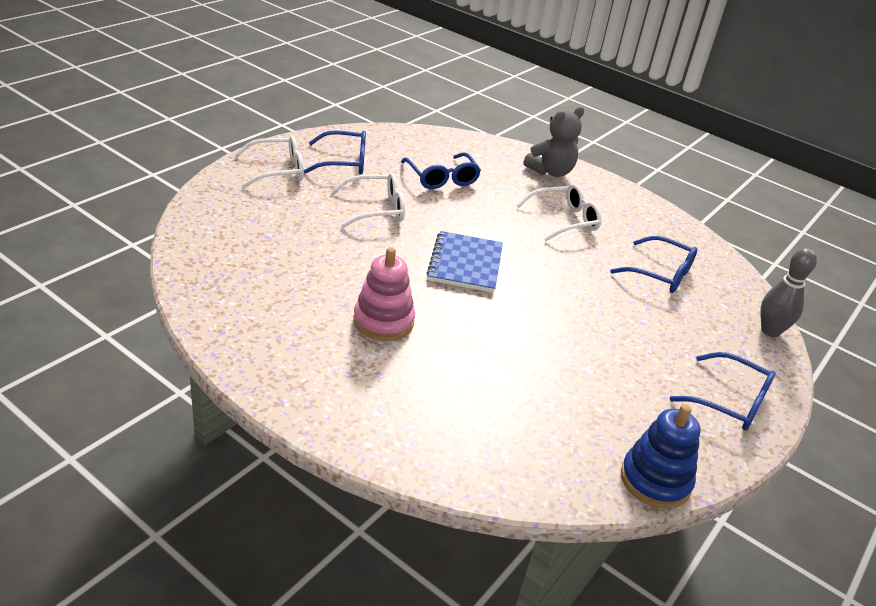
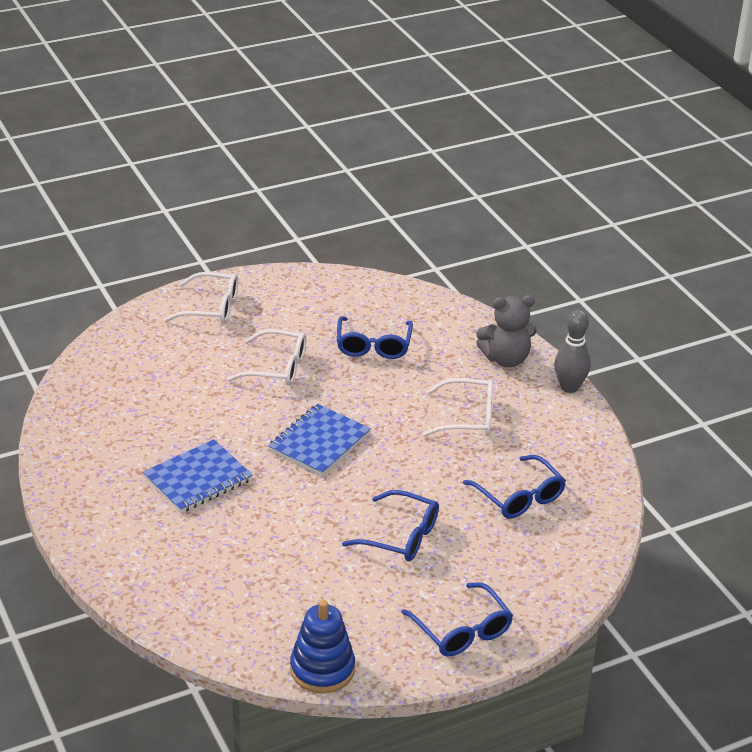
camera: 30 degrees right, 0 degrees up
(344, 162) = (284, 309): blue glasses -> blue glasses (400, 536)
(383, 321) = (198, 479): pink stacking toy -> blue notebook
(770, 331) = (581, 581): grey bowling pin -> grey bowling pin (569, 387)

